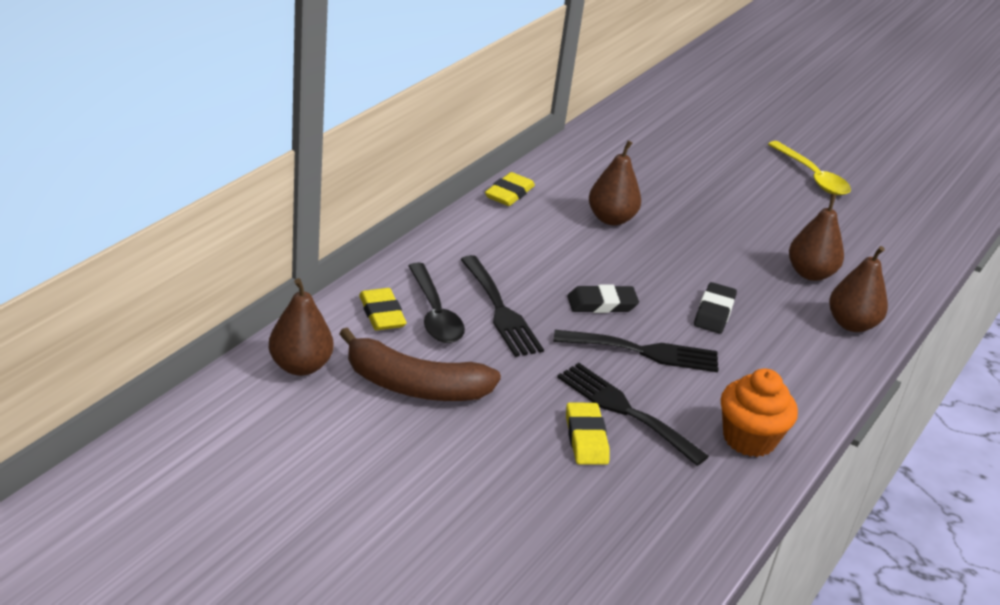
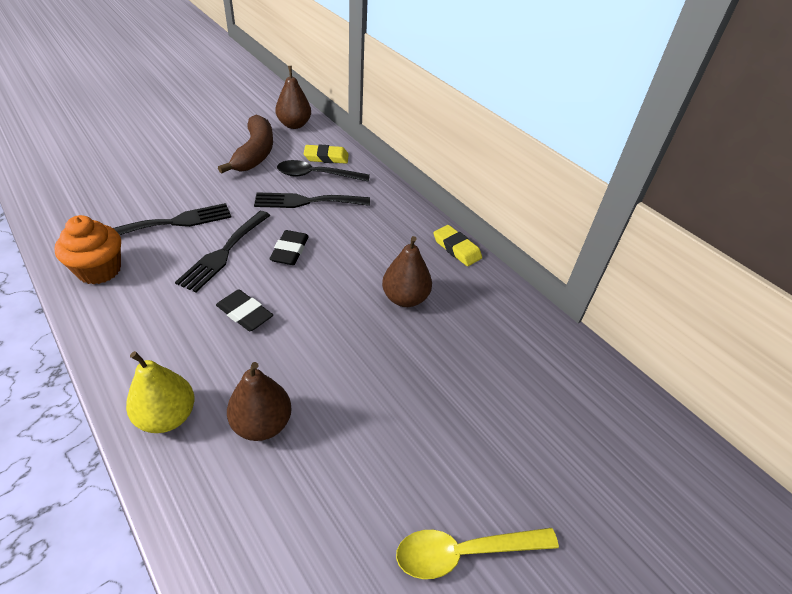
camera: 110 degrees right, 10 degrees up
(414, 386) = (255, 153): brown banana -> brown banana turned 150 degrees clockwise
(586, 438) = (164, 198): yellow eraser -> none
(851, 324) = (167, 416): brown pear -> yellow pear

